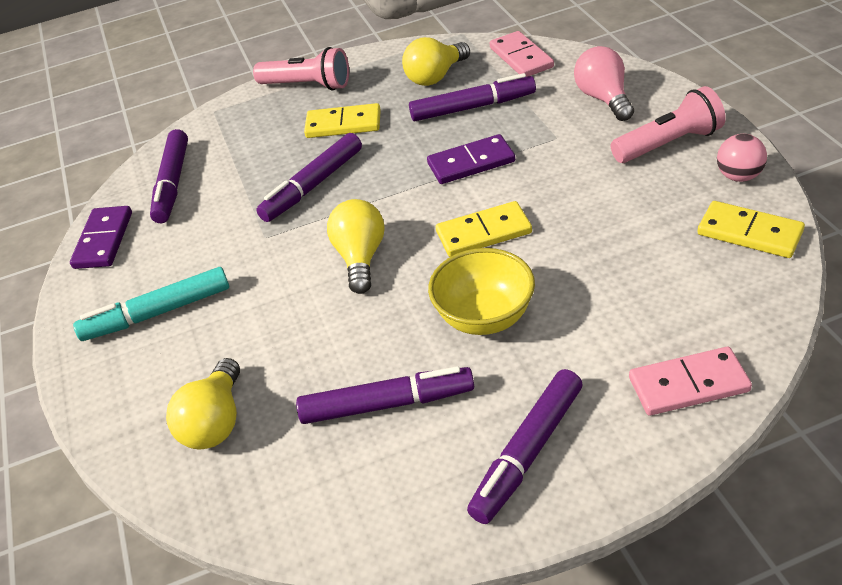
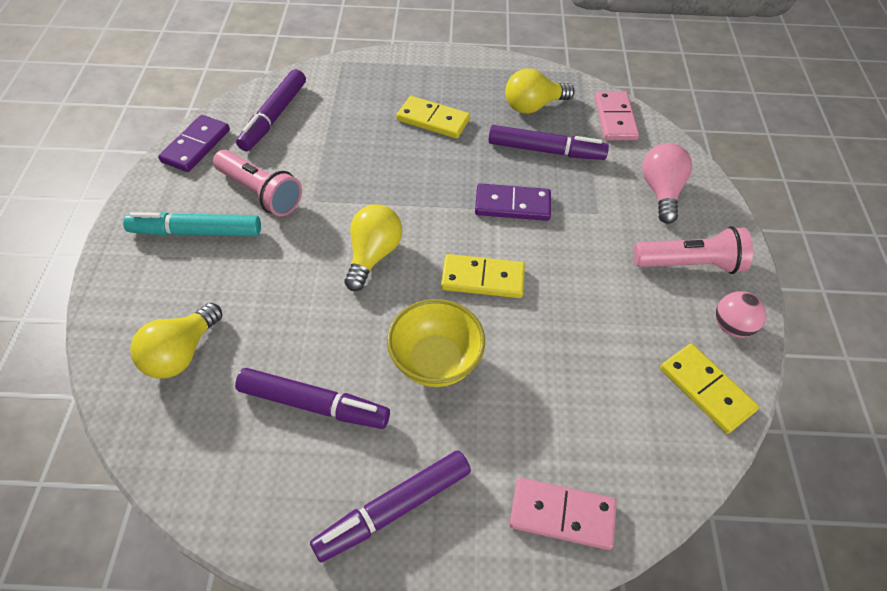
camera: 15 degrees right, 10 degrees up
(307, 85) = (427, 69): pink flashlight -> pink flashlight (260, 193)
(313, 185) = (376, 168): purple marker -> none

